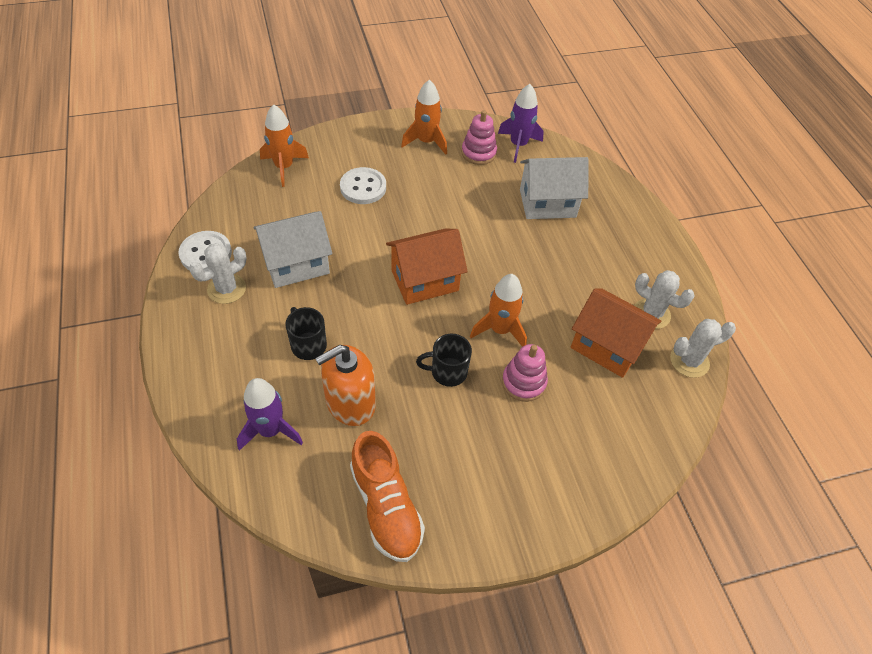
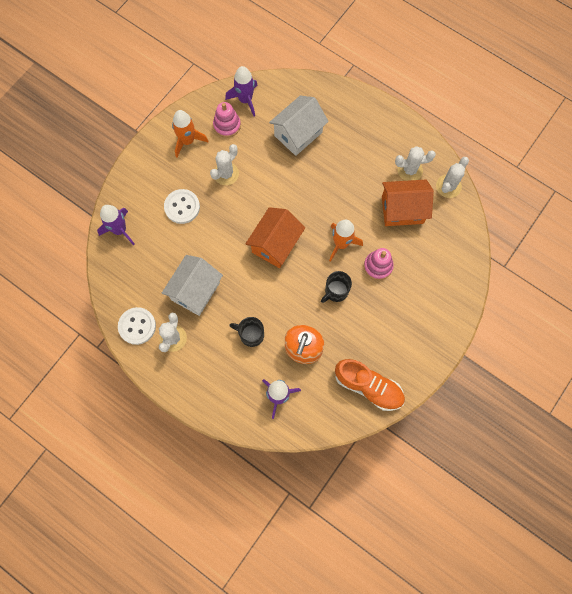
camera: 35 degrees left, 20 degrees up
(284, 167) = (120, 230): orange rocket -> purple rocket
(436, 189) = (226, 174): none -> white cactus

